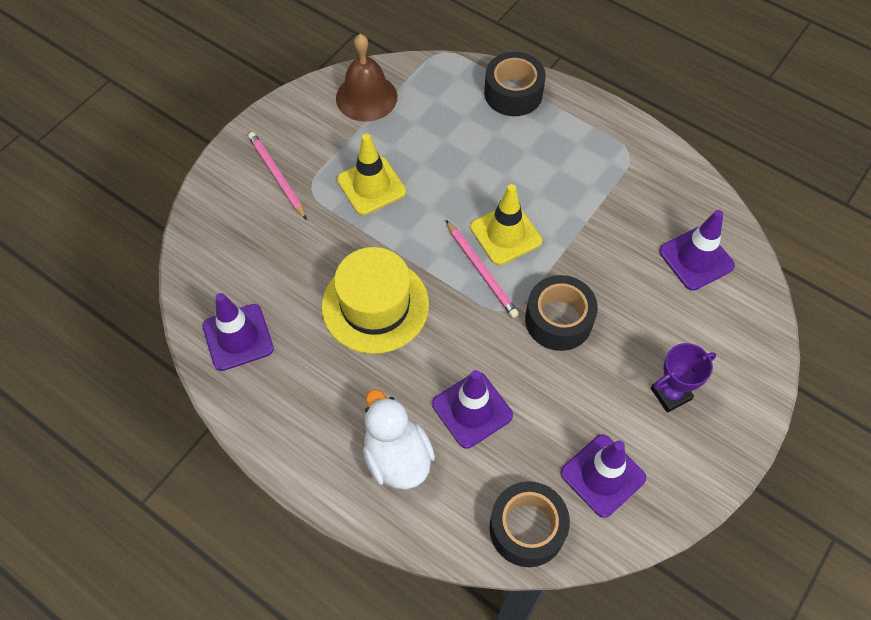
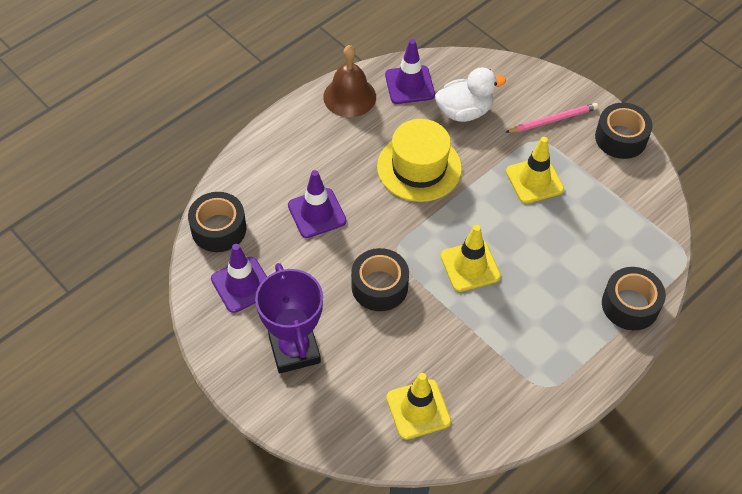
camera: 100 degrees right, 5 degrees down
(294, 112) = (620, 138): none -> black tape
(366, 97) = (633, 190): brown bell -> brown bell (349, 96)
(397, 457) = (293, 163): white duck -> white duck (464, 111)
(481, 271) = (437, 242): pink pencil -> none
(671, 394) = (294, 350): purple trophy -> purple trophy, size x1.71
(696, 258) = (418, 409): purple traffic cone -> yellow traffic cone

